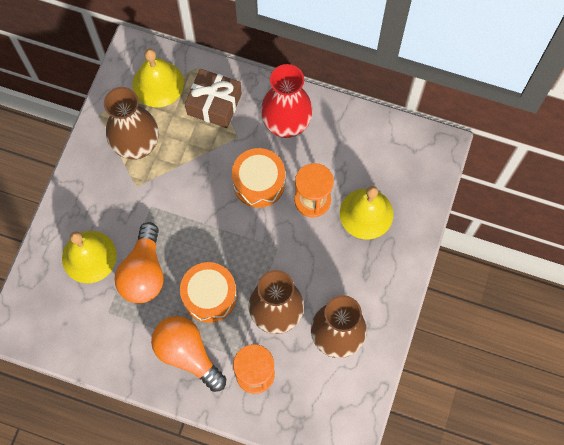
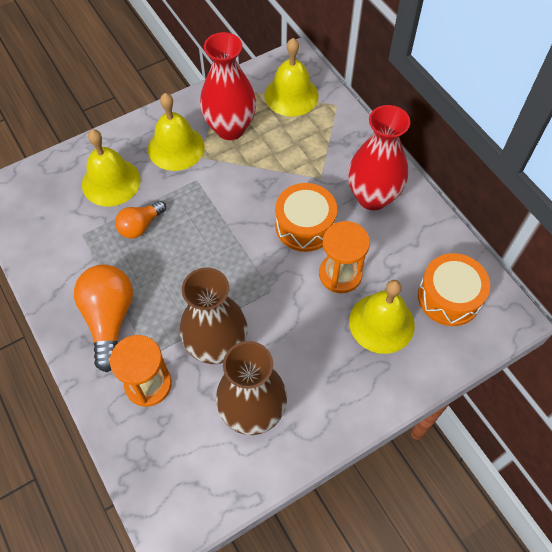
camera: 40 degrees right, 10 degrees down
(111, 192) = (176, 147): none -> yellow bell
(137, 146) = (230, 128): brown vase -> red vase
(144, 272) = (140, 226): orange light bulb -> orange light bulb, size x0.59
(209, 296) = (174, 285): orange drum -> orange drum (449, 297)
(214, 104) = (324, 140): brown gift -> none

